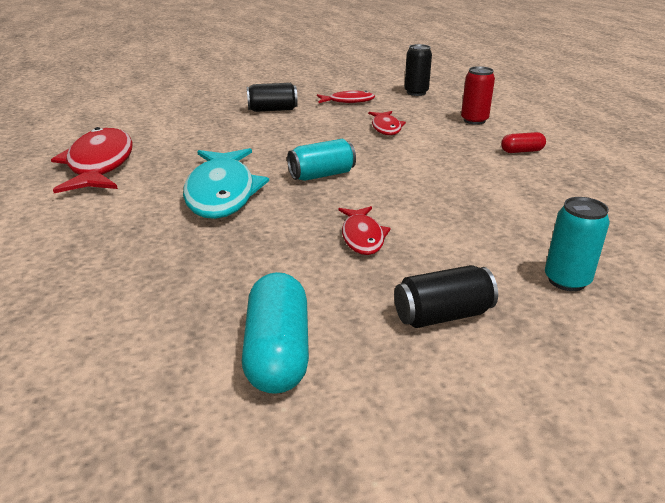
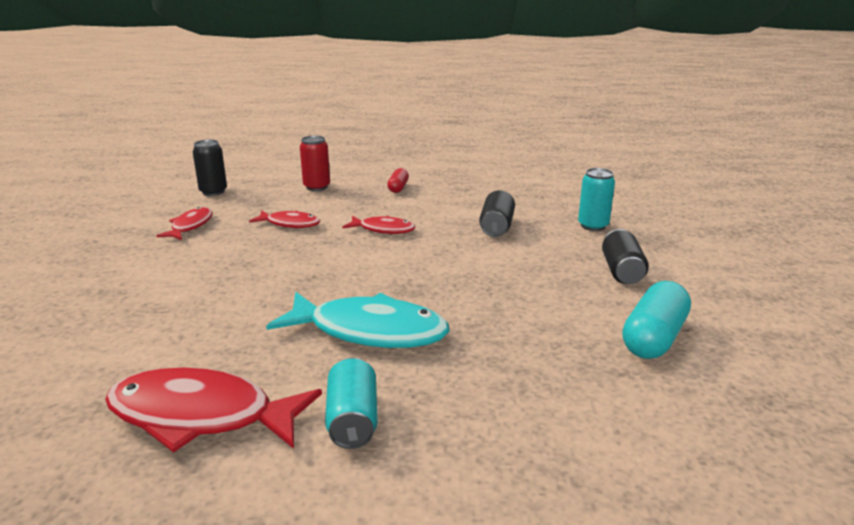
camera: 70 degrees left, 5 degrees down
(272, 110) = (156, 270): black can -> black can (496, 227)
(278, 352) = (653, 338): turquoise capsule -> turquoise capsule turned 75 degrees counterclockwise
(322, 175) = (372, 273): turquoise can -> turquoise can (352, 420)
(362, 237) = (504, 277): red fish -> red fish (383, 229)

